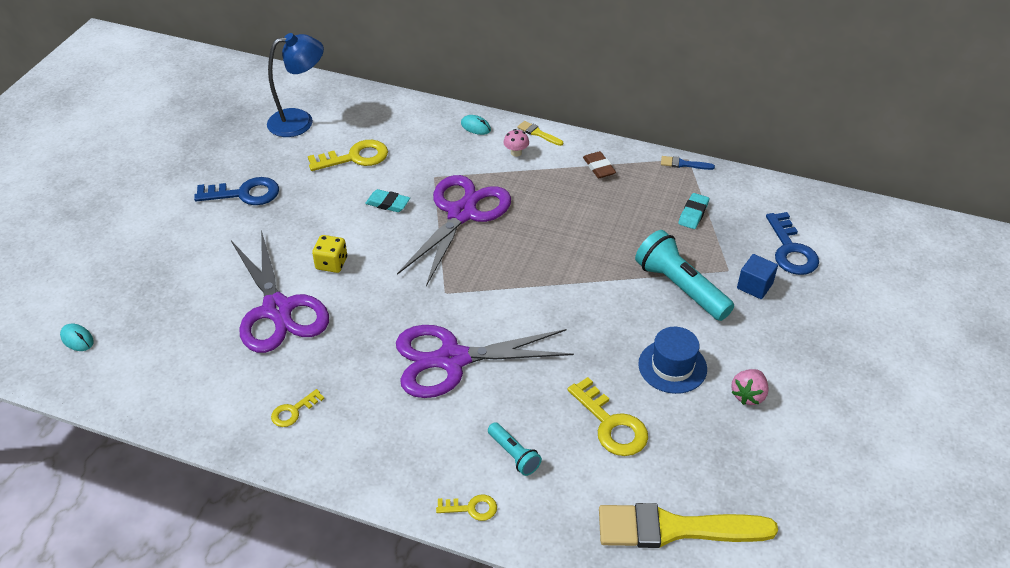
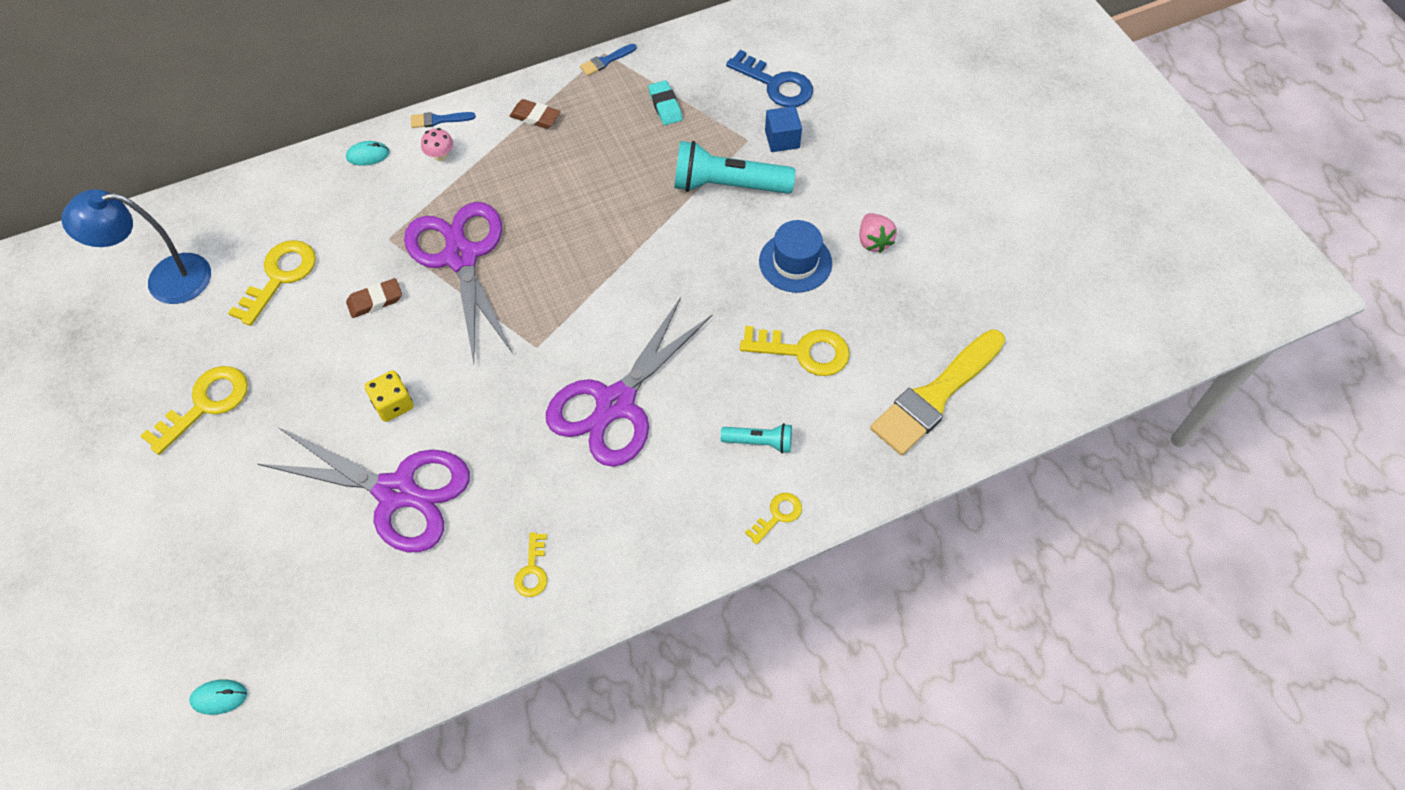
camera: 45 degrees left, 15 degrees up
(244, 194) = (205, 404): blue key -> yellow key
(300, 121) = (165, 280): blue lamp -> blue lamp turned 120 degrees counterclockwise
(388, 203) = (375, 301): turquoise eraser -> brown eraser
(538, 133) = (439, 120): yellow brush -> blue brush

